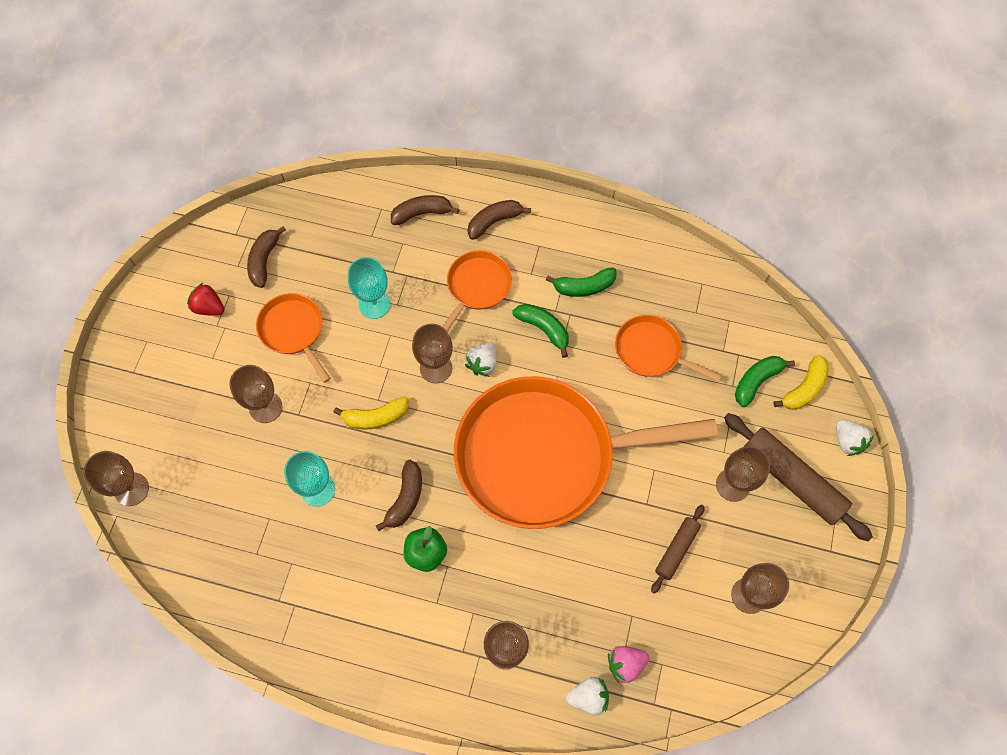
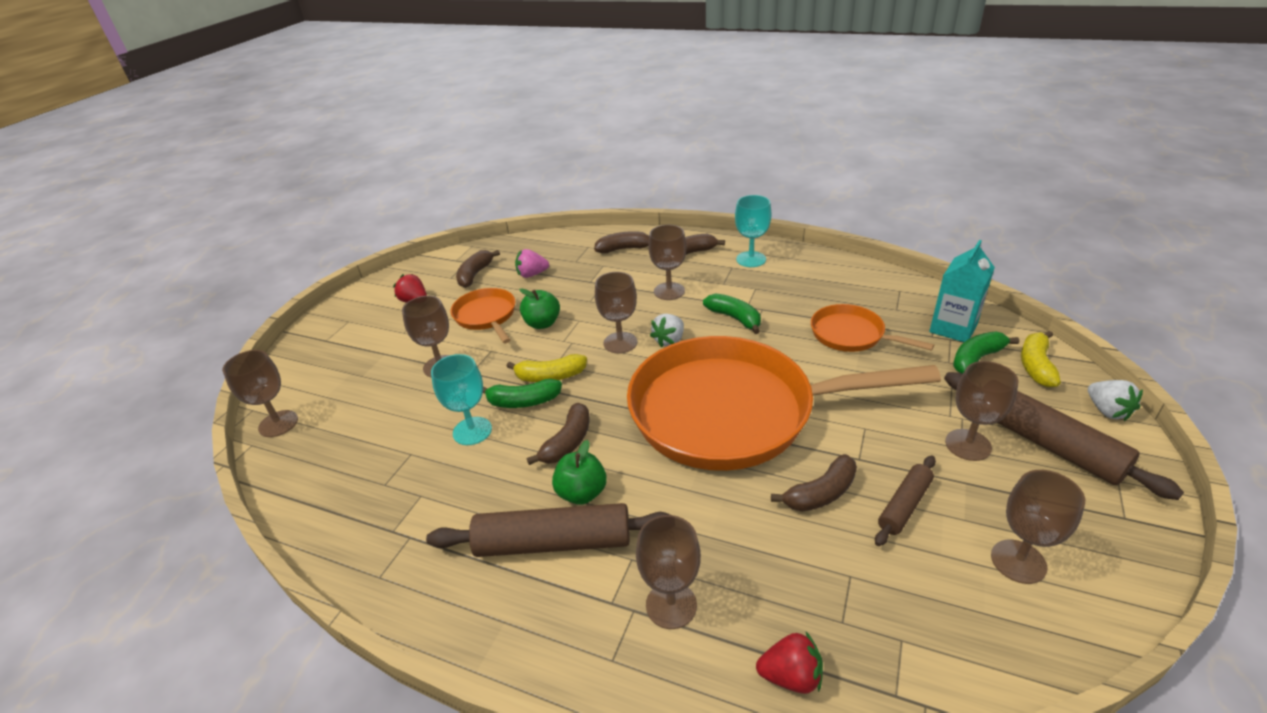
camera: 10 degrees right, 30 degrees down
(354, 341) = (542, 323): none -> green apple
(374, 304) = (568, 300): turquoise goblet -> turquoise goblet (751, 259)
(411, 602) = (553, 542): none -> brown rolling pin
(477, 287) = (669, 291): orange pan -> brown goblet
(584, 287) = (776, 291): green banana -> green banana (523, 401)
(588, 697) = (791, 676): white strawberry -> red strawberry
(615, 542) = (821, 493): none -> brown banana
(625, 664) = (845, 635): pink strawberry -> pink strawberry (532, 274)
(743, 339) = (953, 328): none -> turquoise carton
(804, 388) = (1036, 366): yellow banana -> yellow banana turned 150 degrees clockwise

